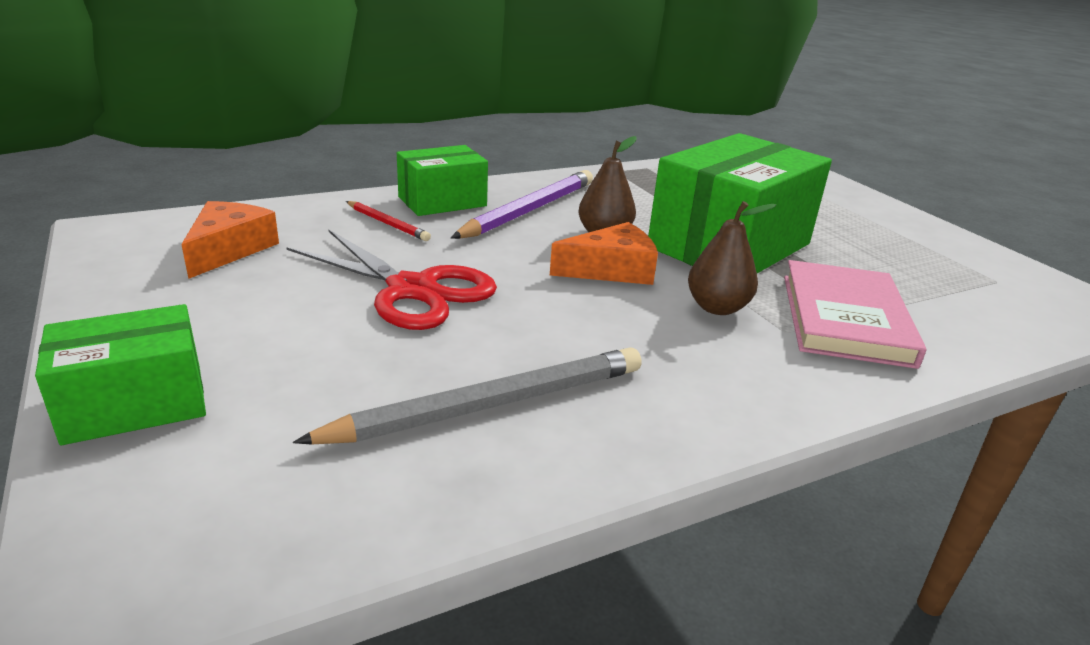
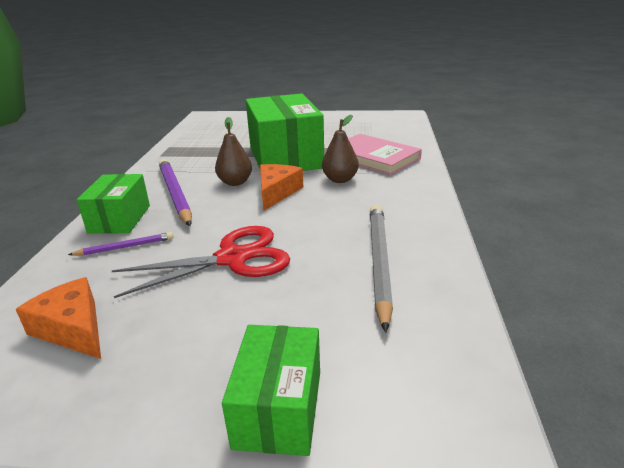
camera: 55 degrees left, 0 degrees up
(387, 223) = (125, 247): red pencil -> purple pencil

